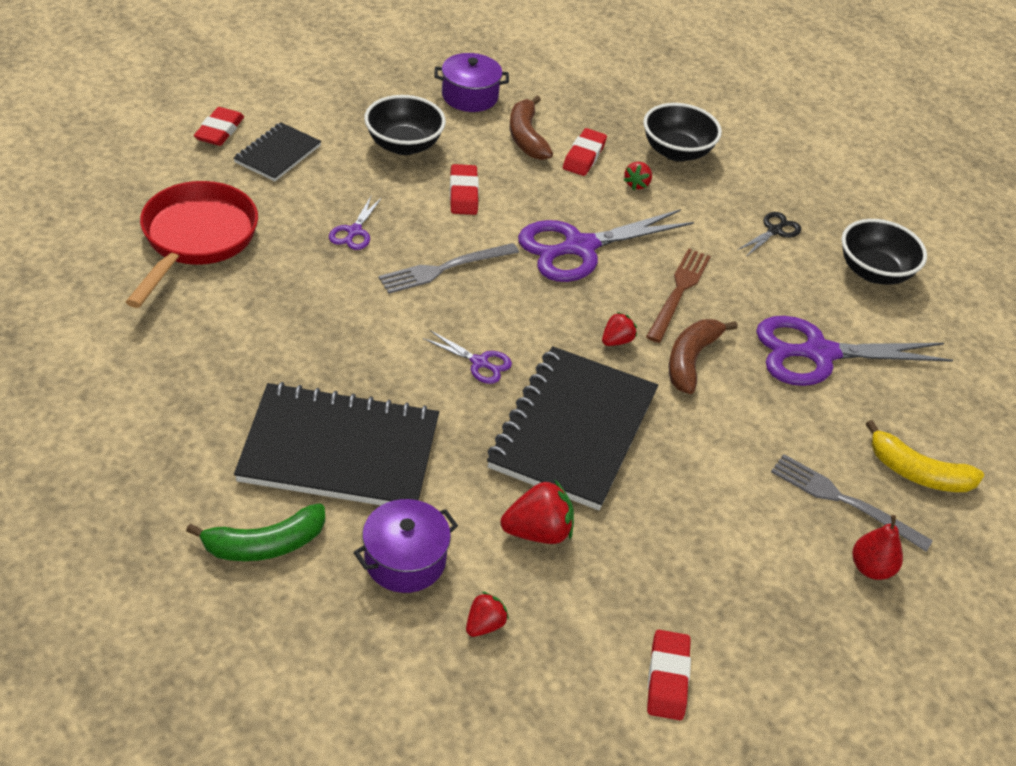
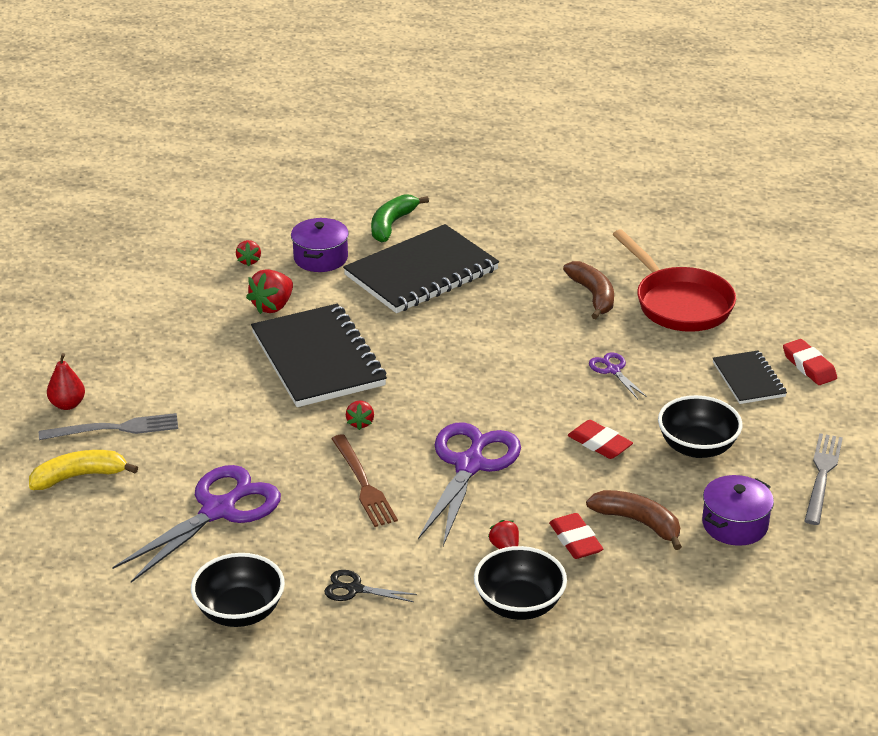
camera: 140 degrees right, 10 degrees down
(444, 268) = (525, 389): grey fork -> grey fork (822, 475)
(479, 362) = (420, 355): purple scissors -> none
(667, 678) = (136, 295): red eraser -> none
(691, 360) = (299, 444): brown banana -> brown banana (593, 295)
(774, 231) = (355, 589): black scissors -> black scissors turned 105 degrees clockwise

